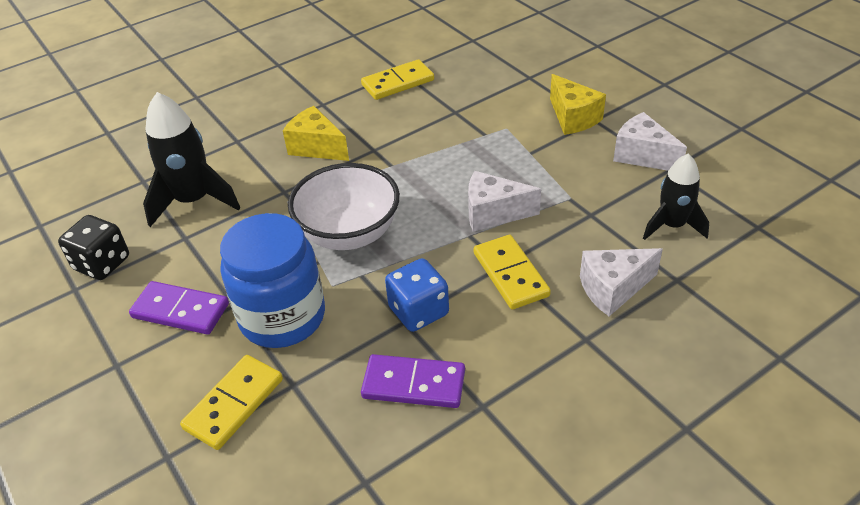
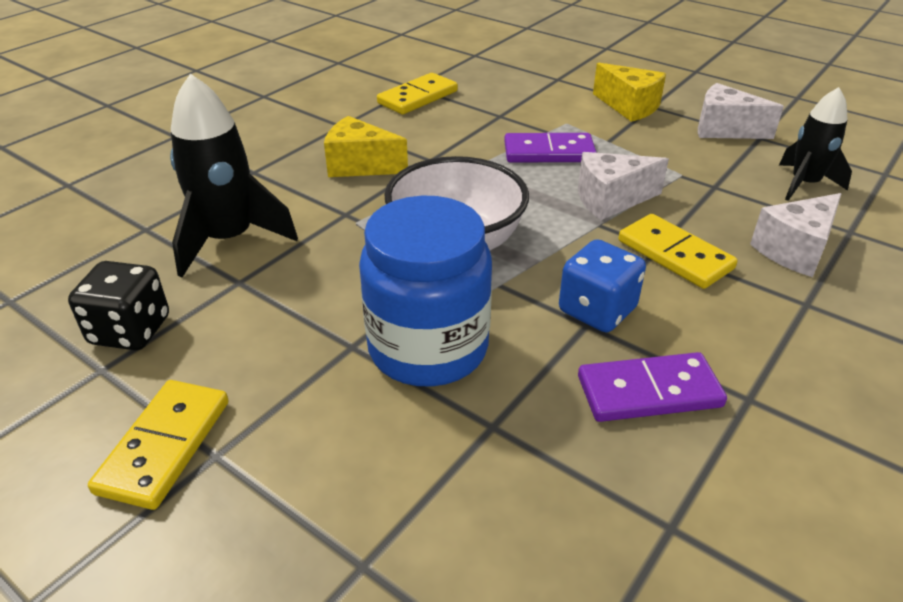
camera: 20 degrees left, 5 degrees down
(180, 311) = (279, 367): purple domino -> purple domino (549, 152)
(234, 404) = (424, 468): yellow domino -> yellow domino (164, 446)

